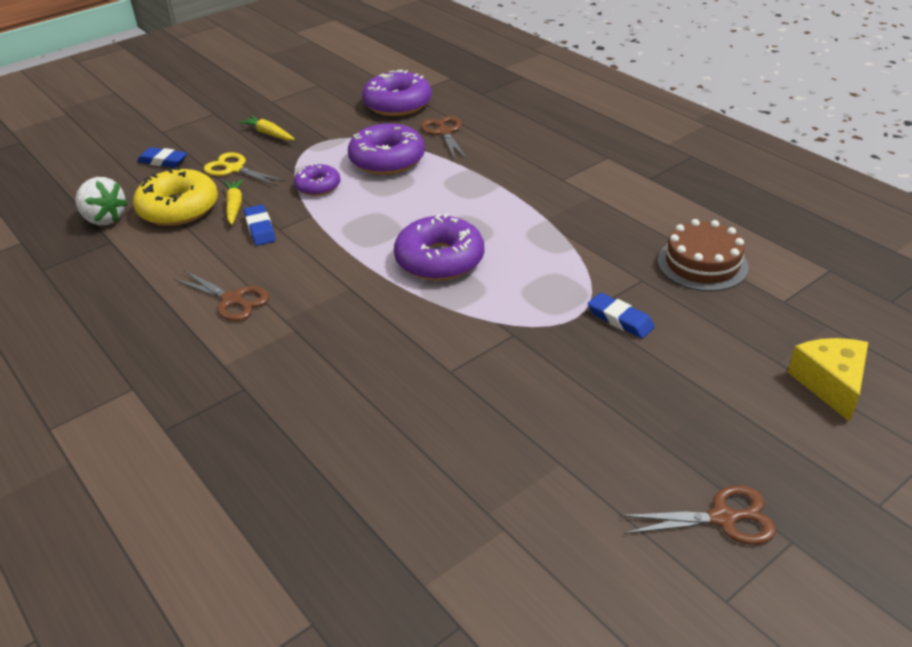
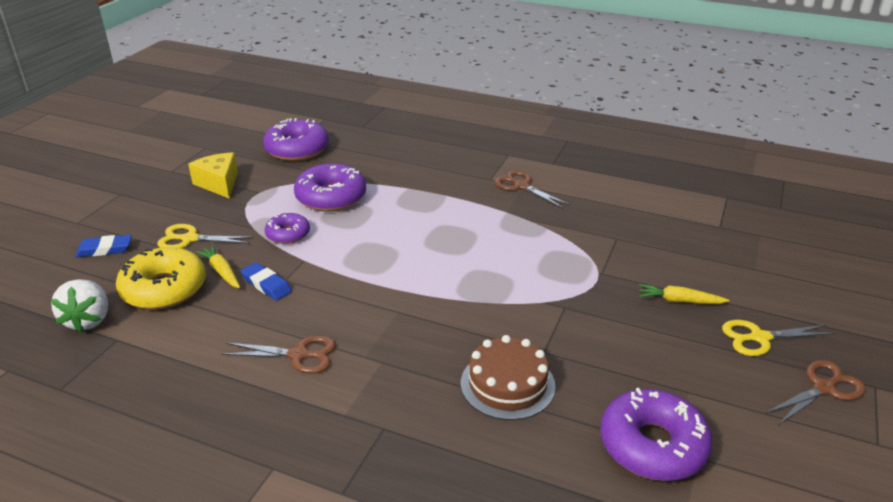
camera: 30 degrees left, 5 degrees down
(104, 219) = (88, 320): white strawberry -> white strawberry turned 75 degrees clockwise
(269, 134) = (196, 200): yellow carrot -> yellow carrot (679, 301)
(439, 260) = (453, 266): purple donut -> purple donut (652, 445)
(444, 132) = (360, 164): brown scissors -> brown scissors (521, 186)
(620, 319) = (629, 272): blue eraser -> none
(701, 438) = (759, 338): none -> yellow scissors
(702, 264) = (646, 215): brown cake -> brown cake (507, 384)
(830, 384) = (798, 273): yellow cheese -> yellow cheese (219, 183)

